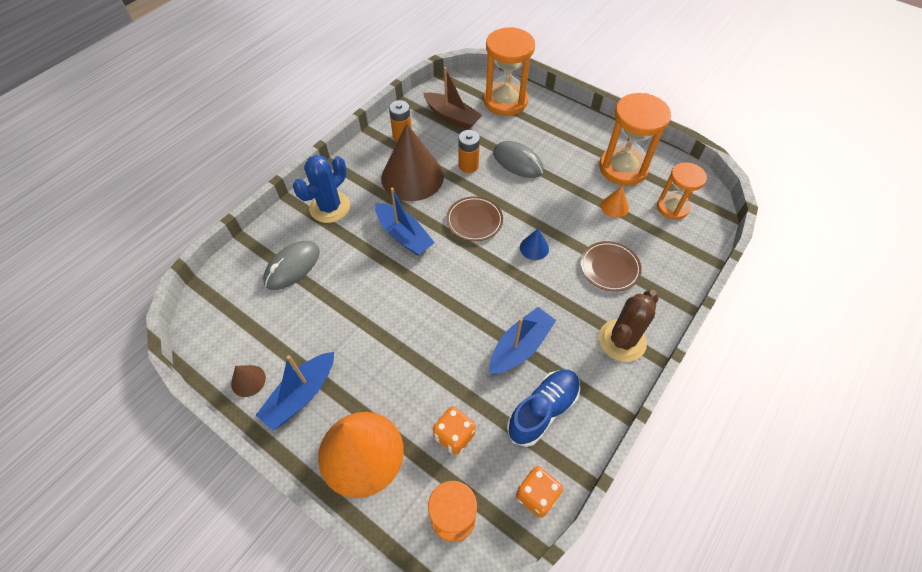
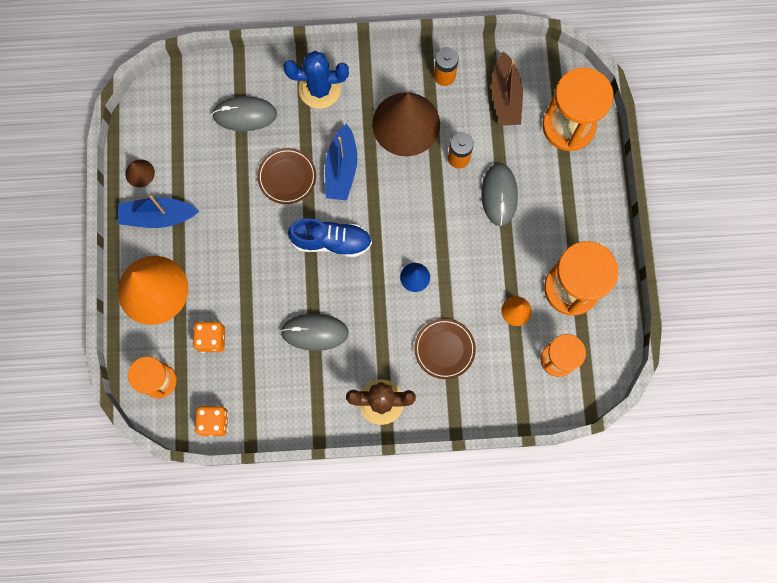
camera: 50 degrees right, 20 degrees up
(474, 220) = (403, 210): brown plate -> brown plate (287, 177)
(520, 347) = (314, 332): blue boat -> grey mouse
(543, 410) = (277, 384): blue shoe -> blue shoe (332, 241)

